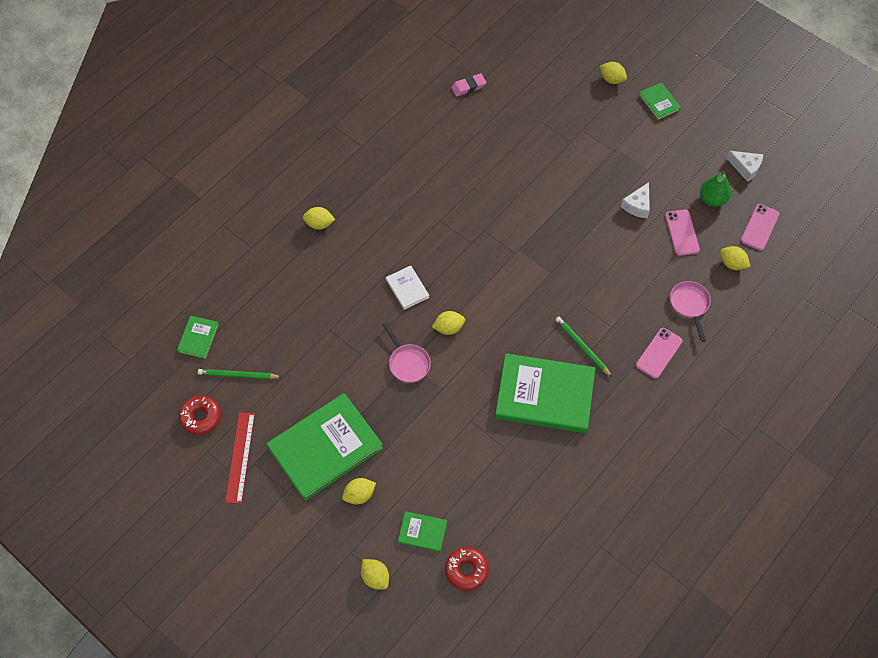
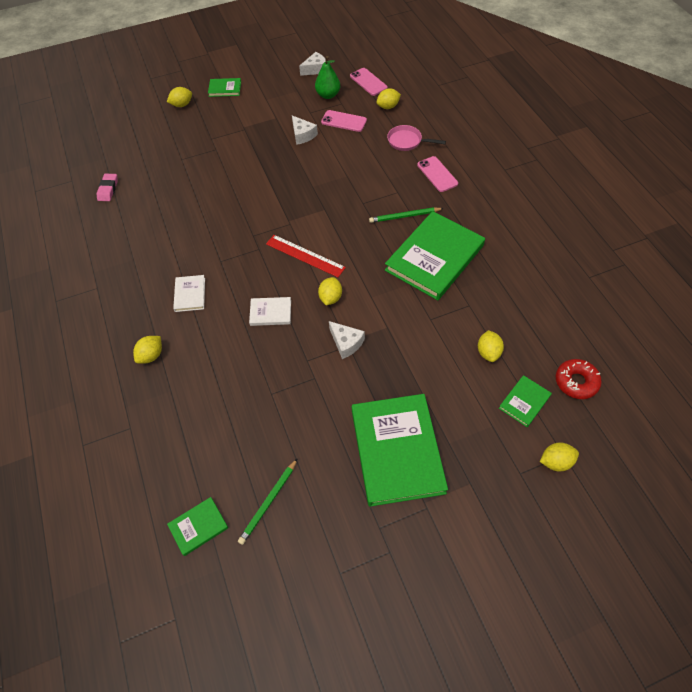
camera: 60 degrees left, 5 degrees down
(198, 338) = (198, 527): green book -> green book turned 75 degrees counterclockwise
(201, 417) = (296, 564): red donut -> none
(240, 457) = (365, 540): red ruler -> red ruler (305, 255)
(359, 495) = (462, 440): yellow lemon -> yellow lemon (488, 352)
(392, 217) = (190, 294): none -> white book
(408, 363) = (346, 343): pink pan -> white cheese

